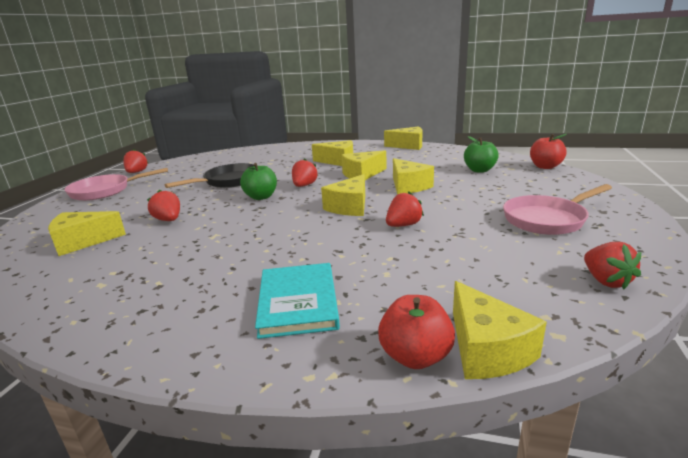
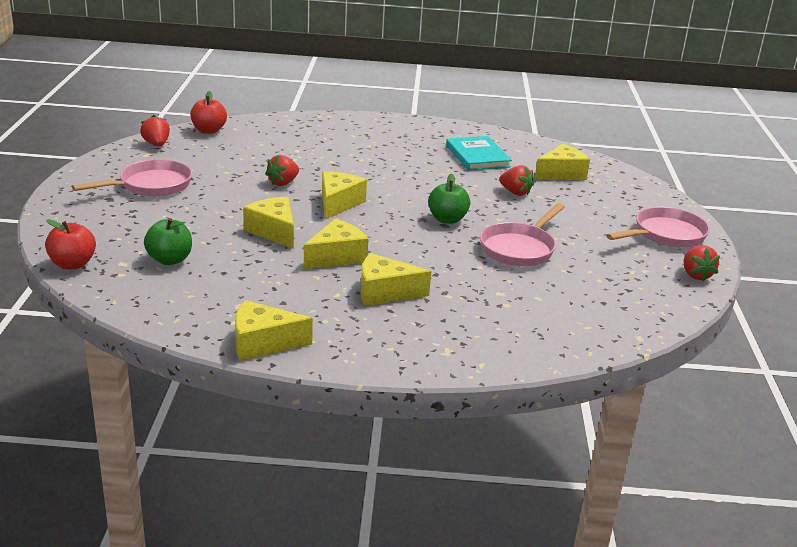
camera: 165 degrees right, 5 degrees up
(228, 181) = (519, 248): black pan -> pink pan
(298, 302) = (349, 137): turquoise book -> turquoise book (477, 156)
(304, 185) = (407, 237): red strawberry -> none
(415, 356) = (281, 120): red apple -> red apple (209, 131)
(486, 349) = (246, 121): yellow cheese -> none

